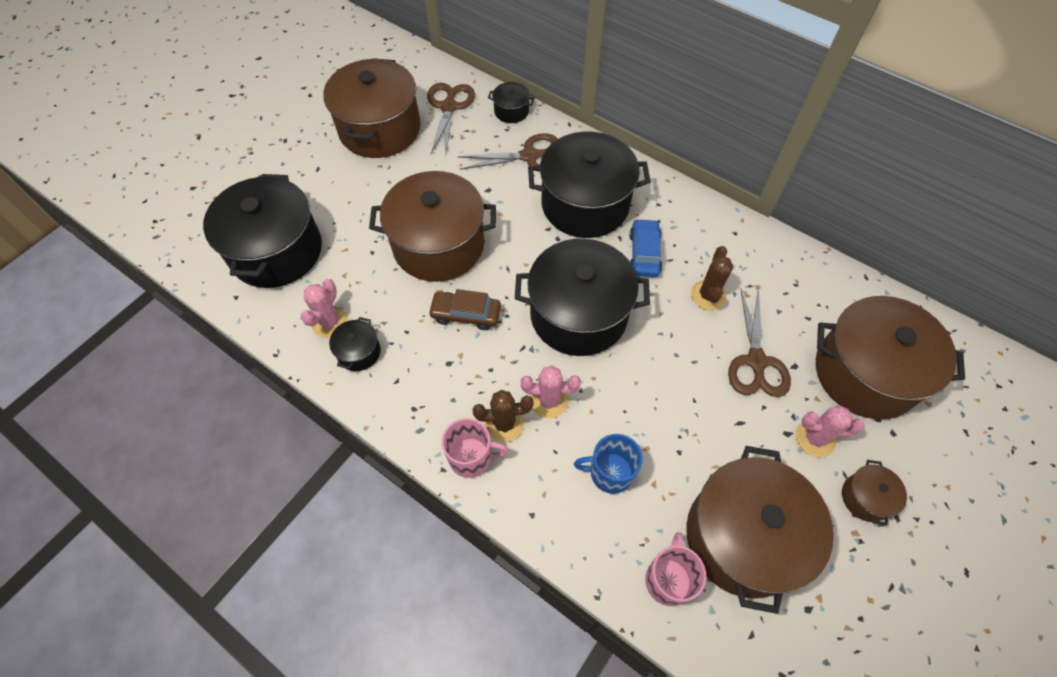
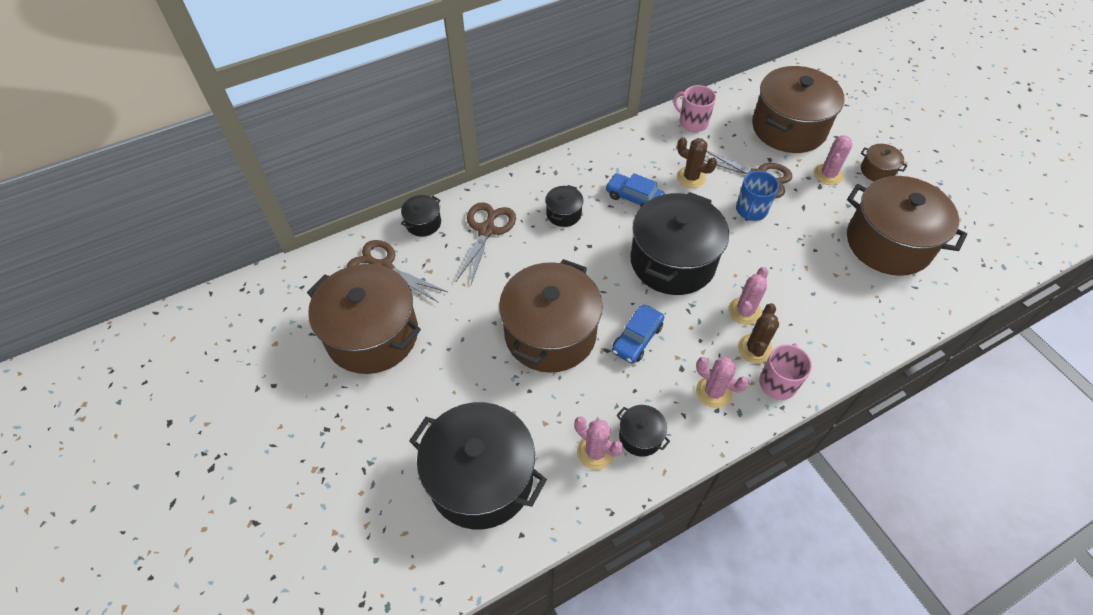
camera: 65 degrees left, 5 degrees down
(433, 399) = (713, 392): none -> pink cactus
(466, 314) = (637, 338): brown car -> blue car
(585, 204) = (563, 214): black pot -> black pot, size x0.43
(610, 472) = (819, 297): blue mug -> blue mug (751, 210)
(668, 579) = (909, 296): pink mug -> pink mug (692, 122)

